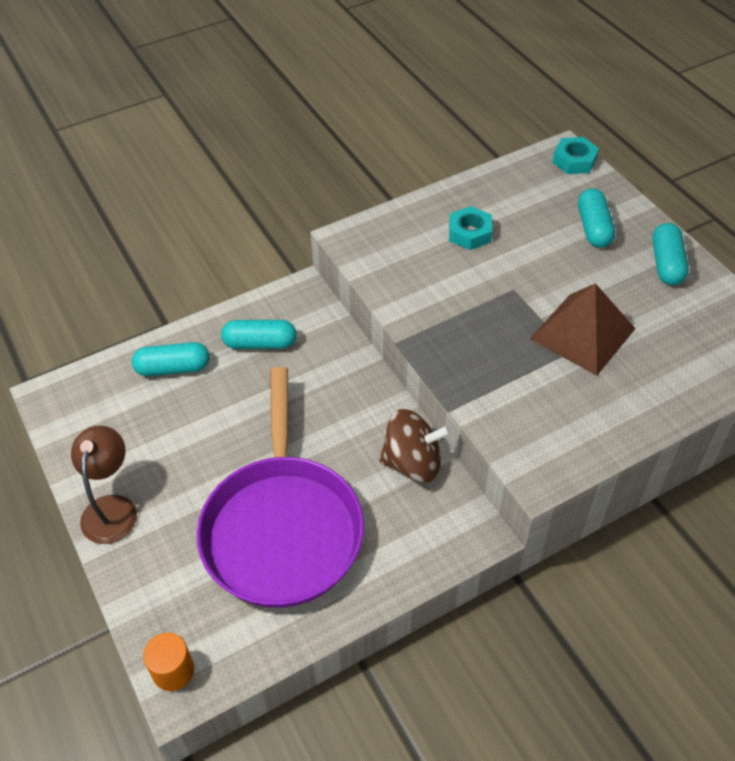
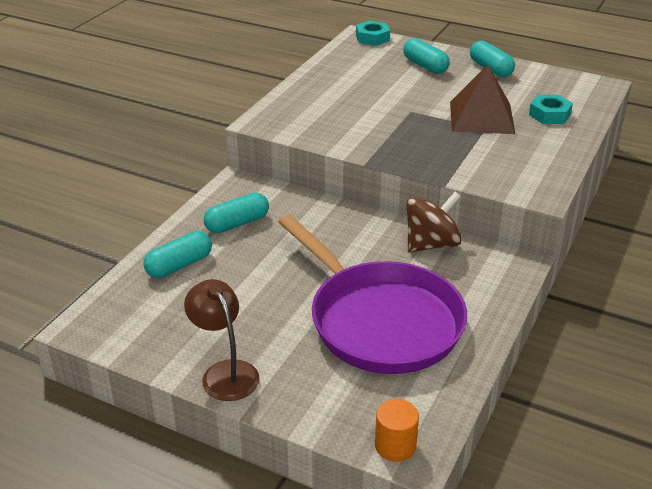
camera: 35 degrees left, 15 degrees down
(470, 233) = (346, 93): turquoise nut -> turquoise nut (549, 114)

